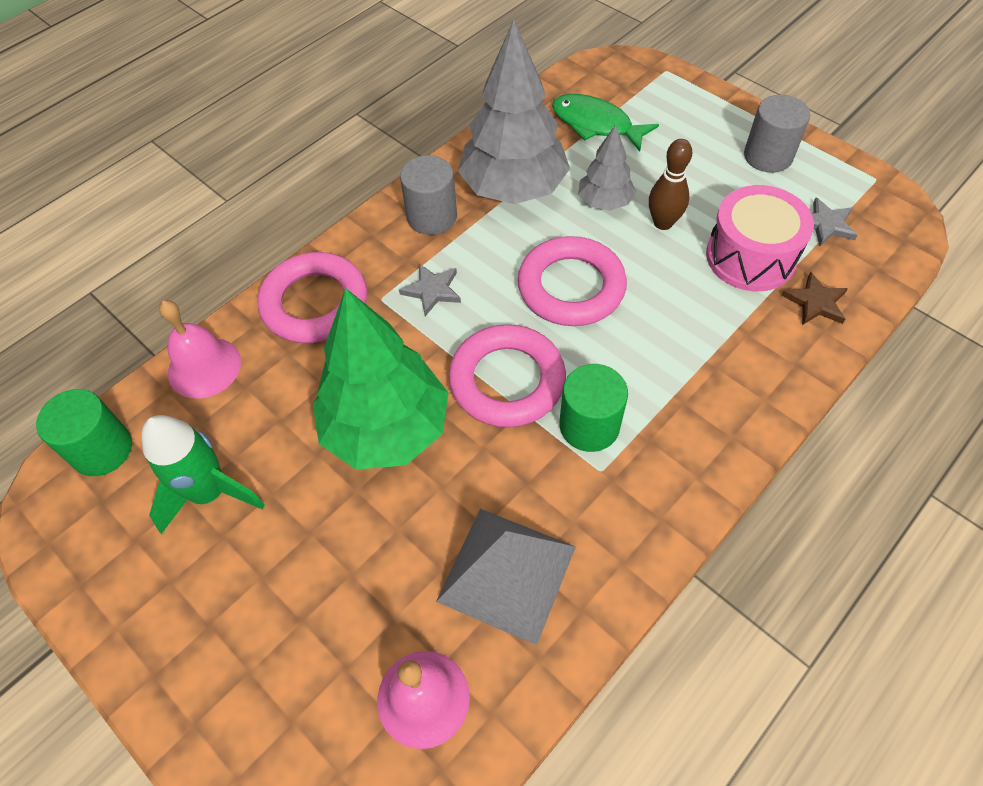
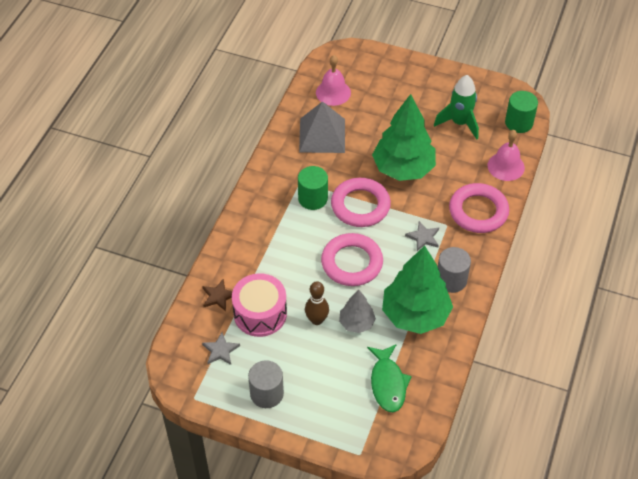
camera: 155 degrees right, 5 degrees down
(513, 188) = (415, 314): grey tree -> green tree
(596, 124) = (388, 383): green fish -> green fish turned 75 degrees clockwise

